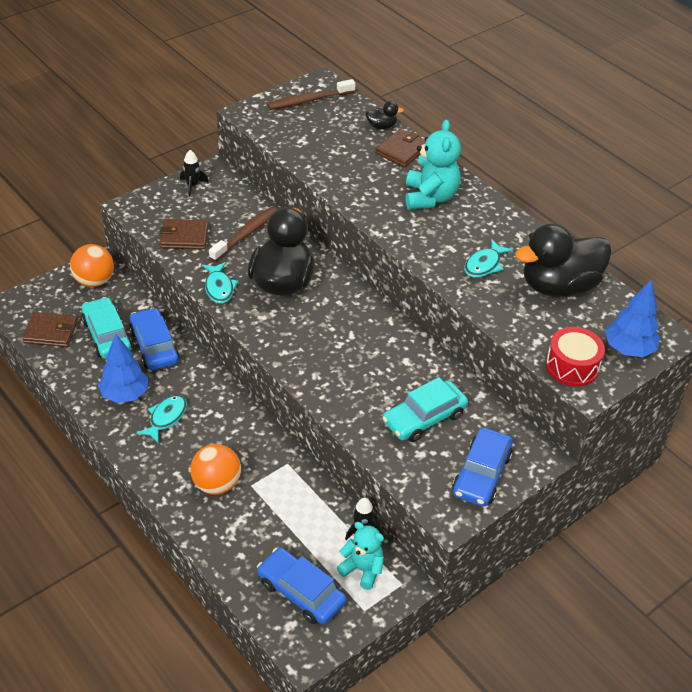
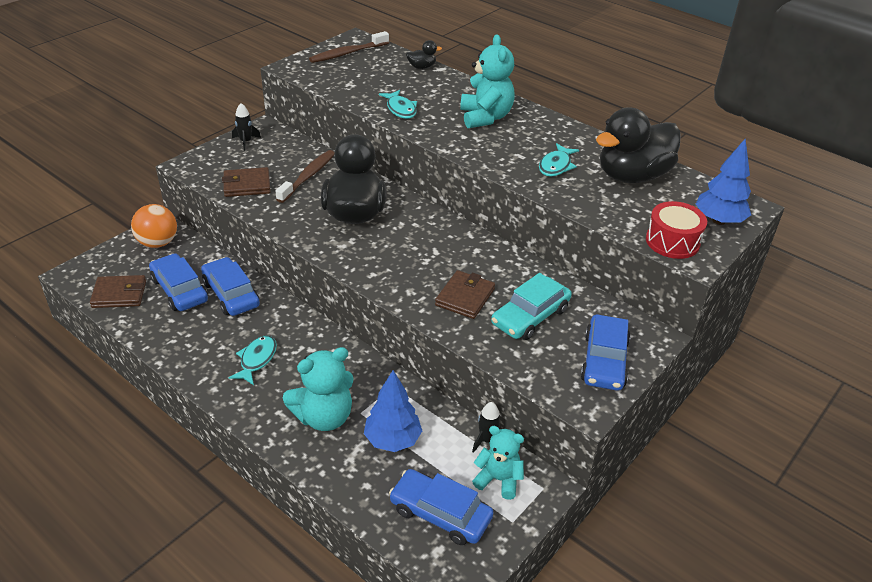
camera: 10 degrees left, 5 degrees down
(107, 335) = (179, 290): turquoise car -> blue car
(125, 394) = (208, 343): blue tree -> blue tree (392, 440)
(216, 484) = (324, 417): orange ball -> turquoise teddy bear
(219, 288) = (292, 225): turquoise fish -> turquoise fish (400, 109)
(402, 150) = (447, 84): brown wallet -> brown wallet (465, 297)

